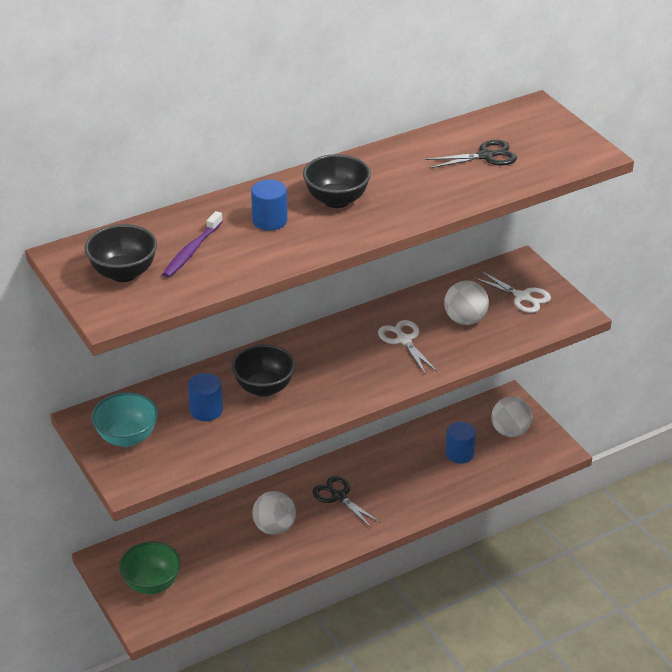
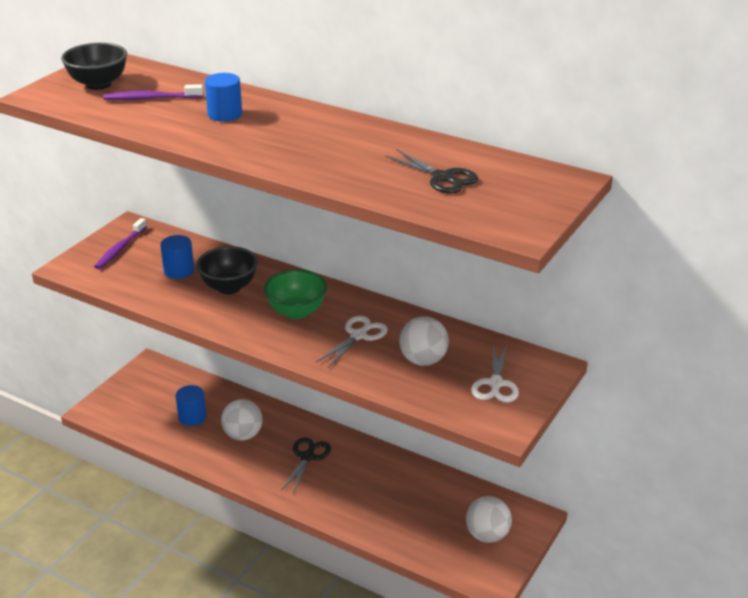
camera: 60 degrees right, 5 degrees down
(127, 438) = (120, 249): turquoise bowl -> purple toothbrush
(152, 584) = (137, 397): green bowl -> green bowl (296, 312)
(336, 200) = (286, 132): black bowl -> none
(459, 454) = (425, 511): blue cylinder -> blue cylinder (192, 417)

